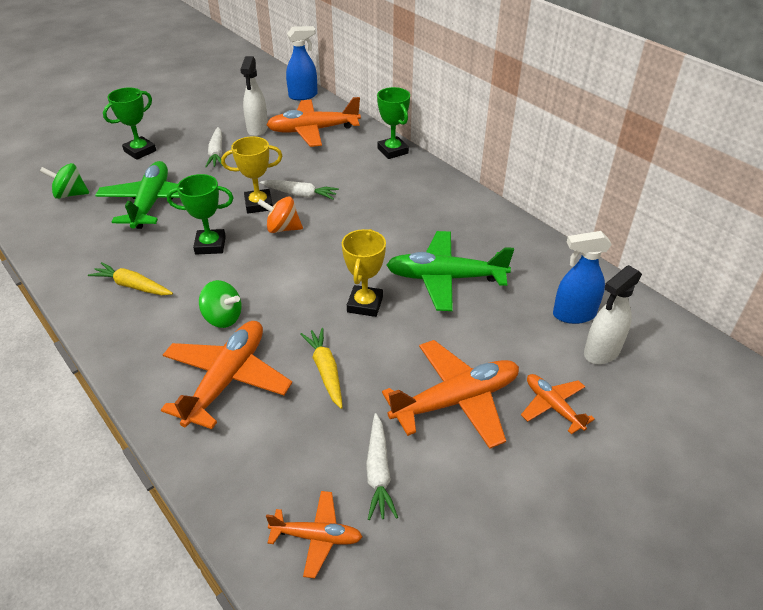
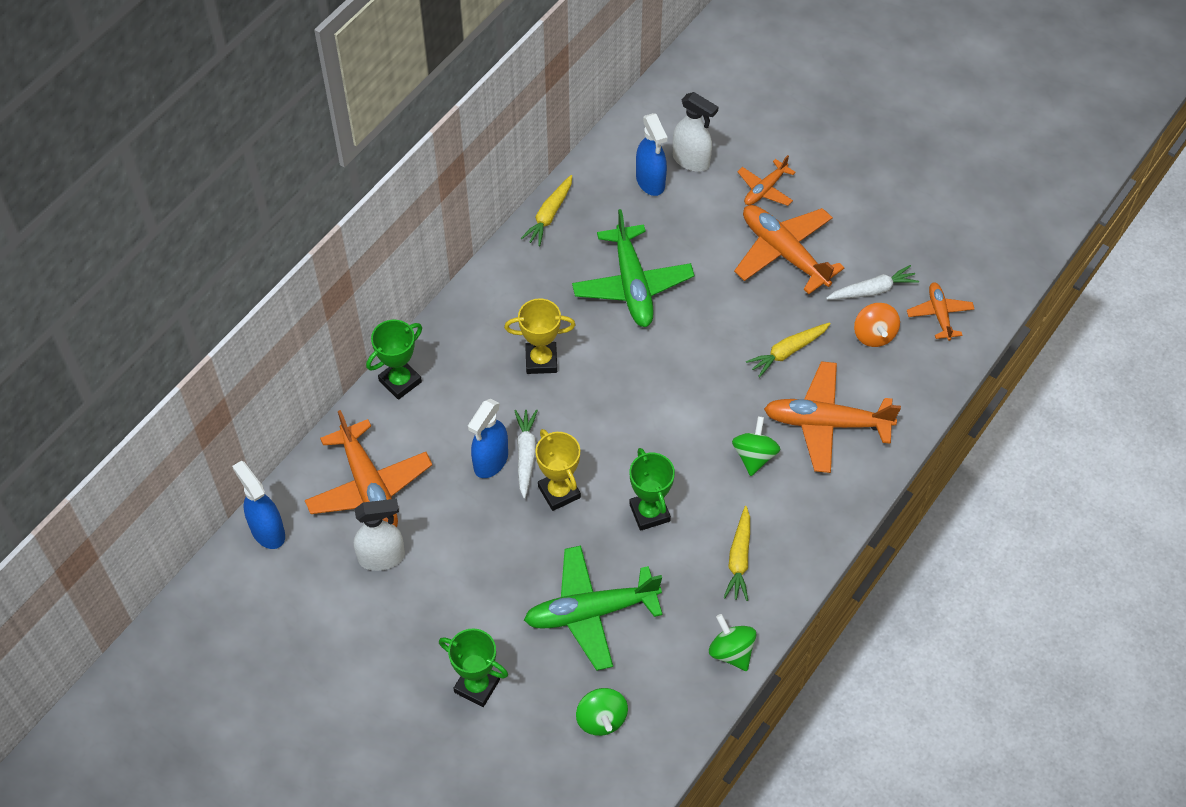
camera: 105 degrees left, 15 degrees up
(60, 264) = (731, 651): none -> green spinning top
(216, 153) = (456, 585): white carrot -> none
(282, 228) = (597, 452): orange spinning top -> orange spinning top (874, 335)
(304, 178) = (490, 461): none -> blue spray bottle
(365, 304) = (693, 343): yellow trophy -> yellow trophy (541, 360)
(539, 242) = (549, 215): none -> yellow carrot

